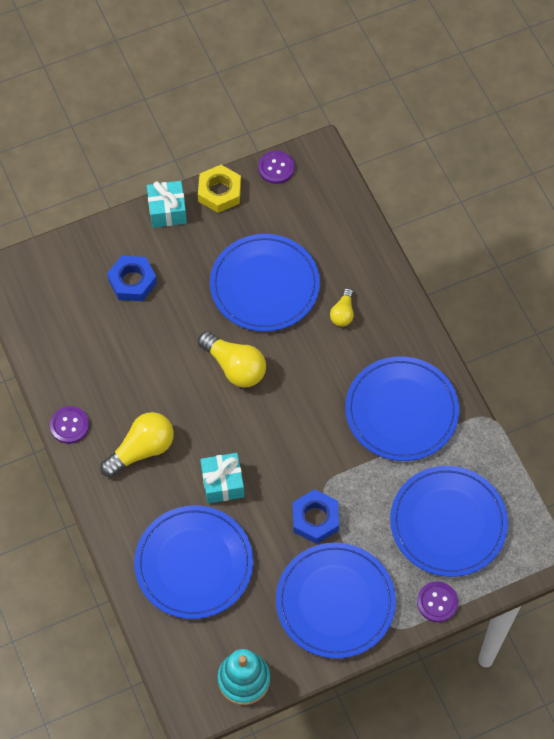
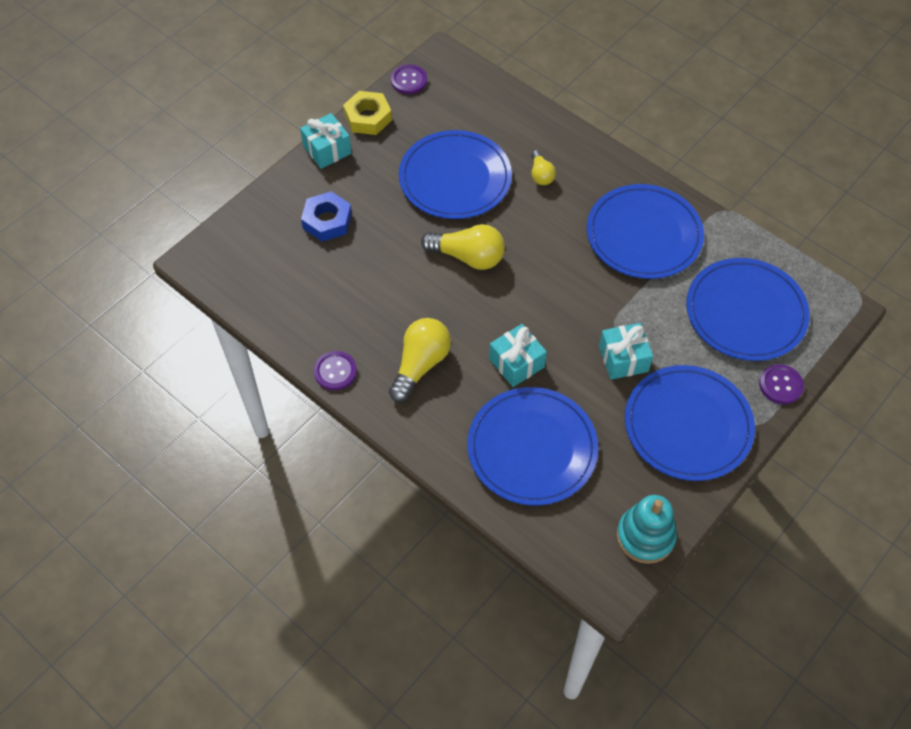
camera: 25 degrees left, 5 degrees down
(315, 519) = (623, 359): blue nut -> turquoise gift

